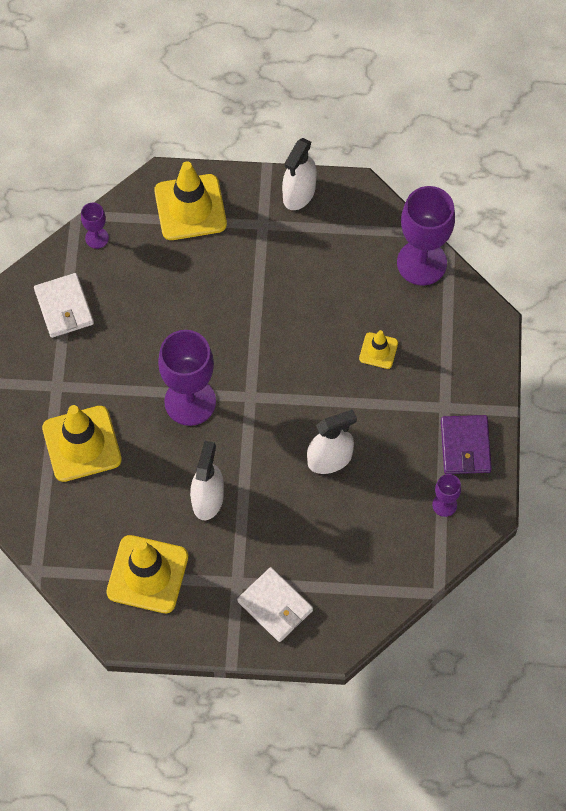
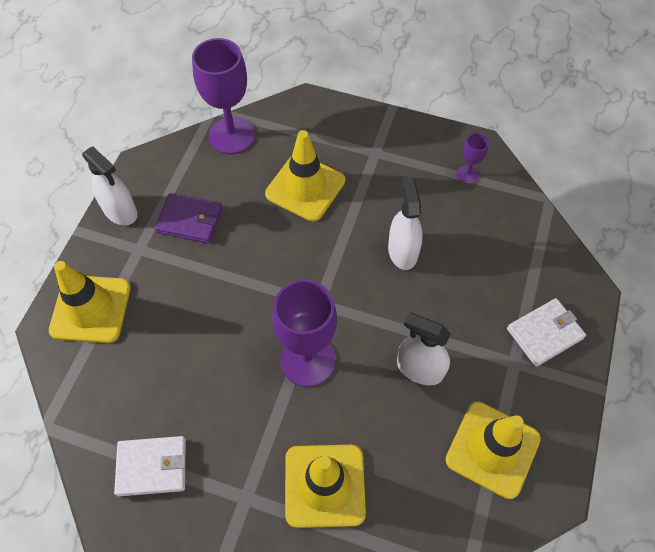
camera: 75 degrees left, 5 degrees down
(97, 238) = (83, 411): purple goblet -> none
(378, 350) = (305, 187): yellow traffic cone -> yellow traffic cone, size x1.99
(465, 446) = (416, 147): purple wallet -> purple wallet (190, 220)

